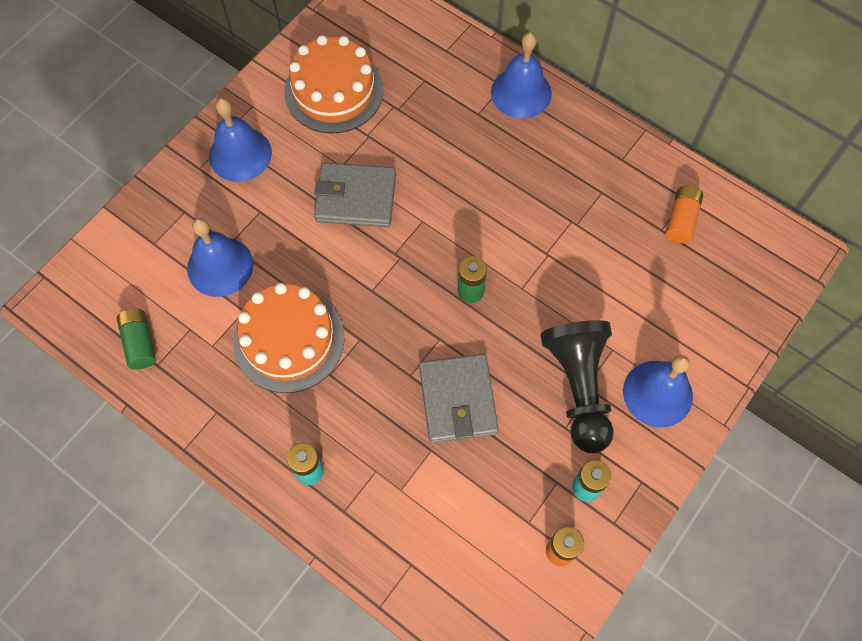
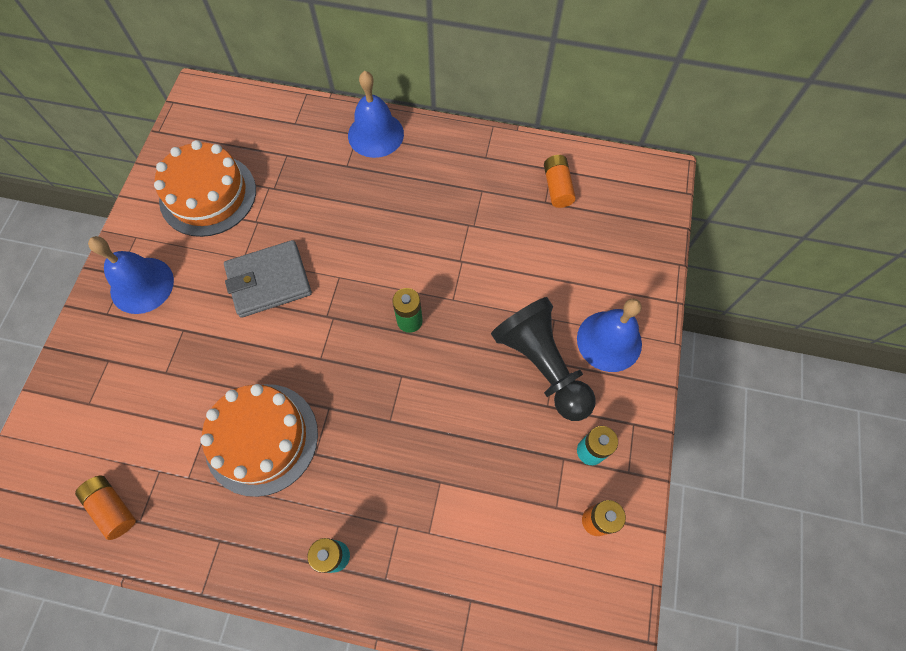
camera: 25 degrees left, 0 degrees up
(140, 343) = (112, 508): green battery -> orange battery
(220, 266) = (165, 397): blue bell -> none
(458, 400) = (443, 424): grey wallet -> none

